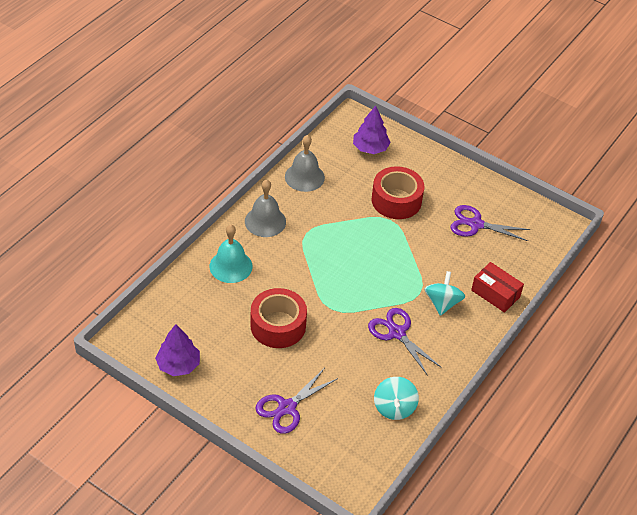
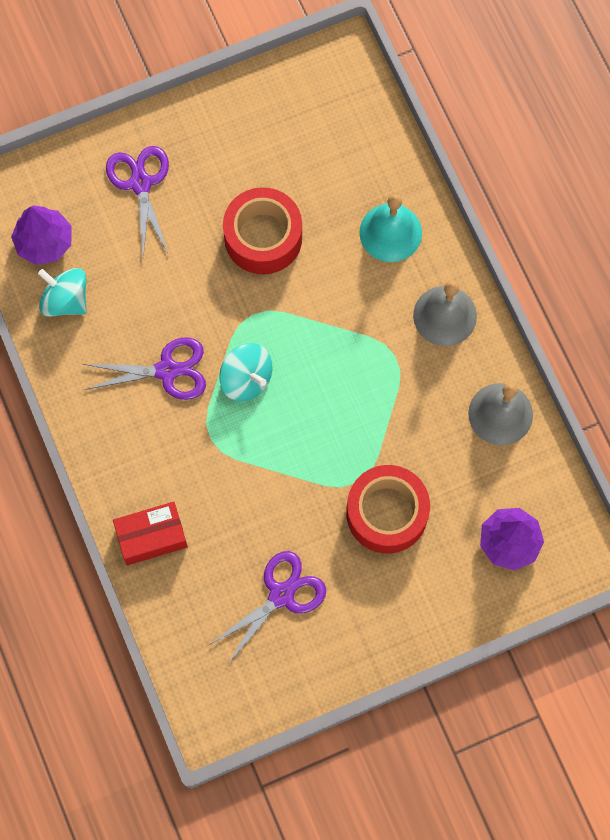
camera: 125 degrees right, 25 degrees up
(178, 365) = (272, 99): purple tree -> purple tree (44, 242)
(442, 303) = (178, 457): turquoise spinning top -> turquoise spinning top (246, 379)

